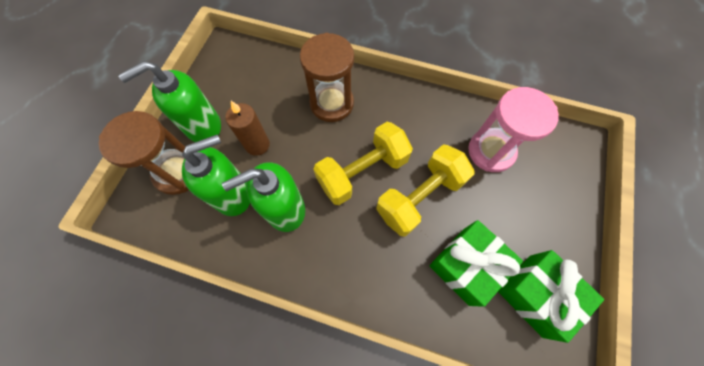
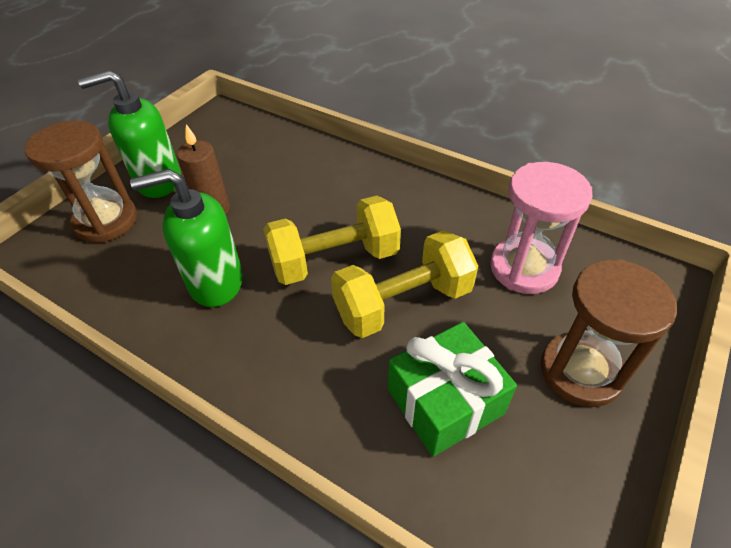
camera: 15 degrees right, 20 degrees down
(233, 194) = (159, 255): green soap dispenser -> none
(331, 103) = (323, 183): brown hourglass -> brown hourglass (580, 371)
(535, 295) = (546, 466): green gift -> none

